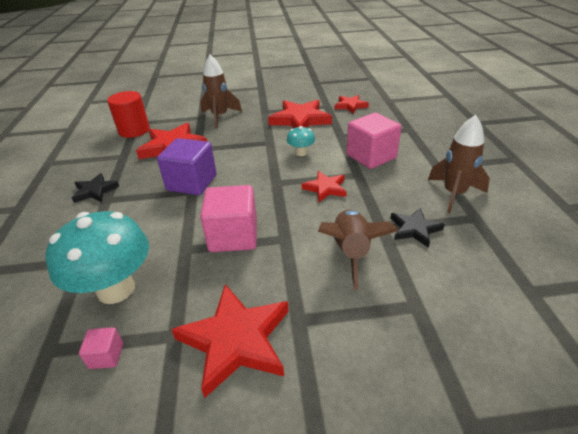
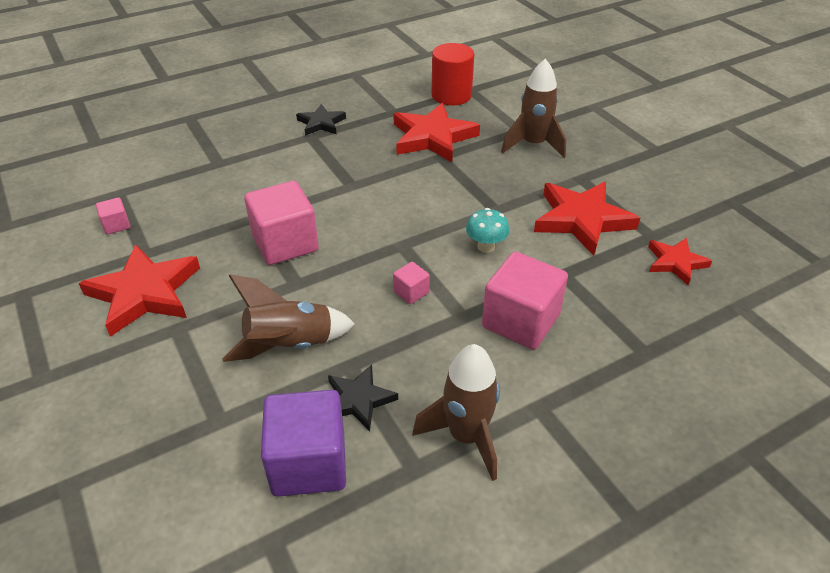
camera: 65 degrees right, 5 degrees up
(116, 289) = (188, 198): turquoise mushroom -> none
(192, 183) = (367, 179): purple cube -> purple cube (309, 463)
(325, 188) = (411, 292): red star -> pink cube

